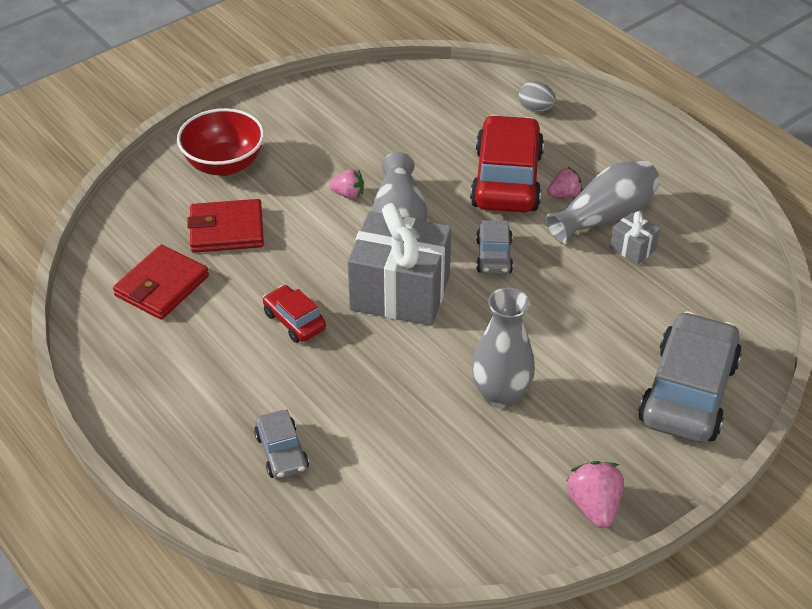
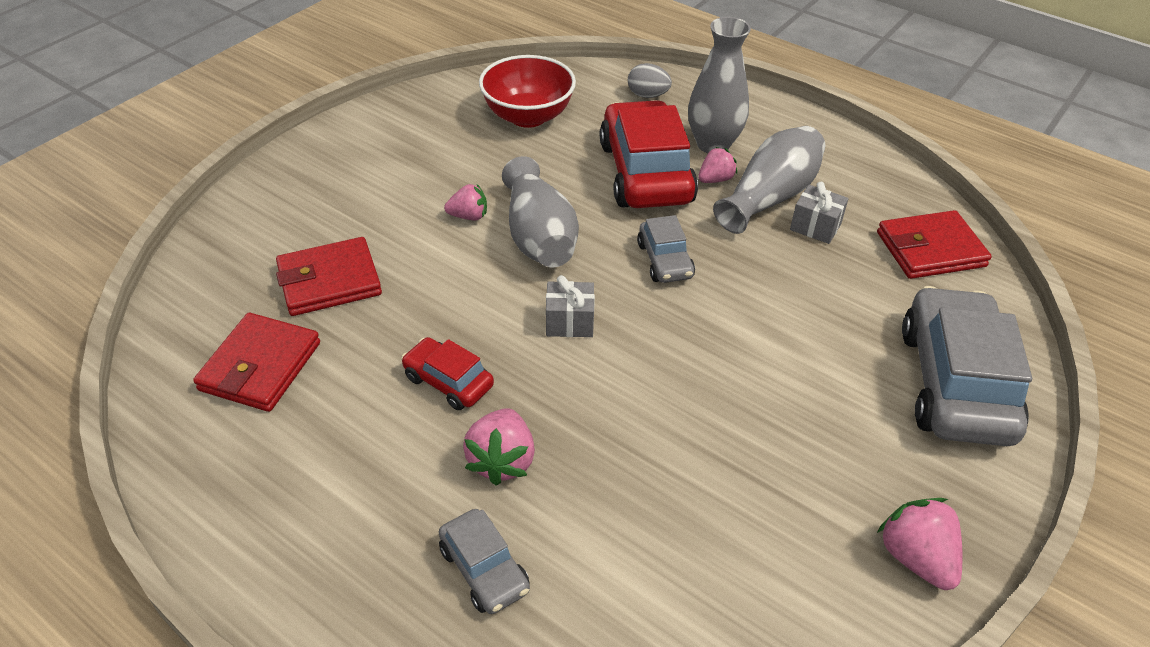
camera: 15 degrees left, 0 degrees up
(224, 164) = (306, 204): red bowl -> red bowl (528, 116)
(316, 383) = (502, 461): none -> pink strawberry
(400, 292) = (569, 322): grey gift -> grey gift, size x0.43
(500, 395) = (740, 430): grey vase -> grey vase (713, 144)
(723, 283) = (930, 249): none -> red wallet

